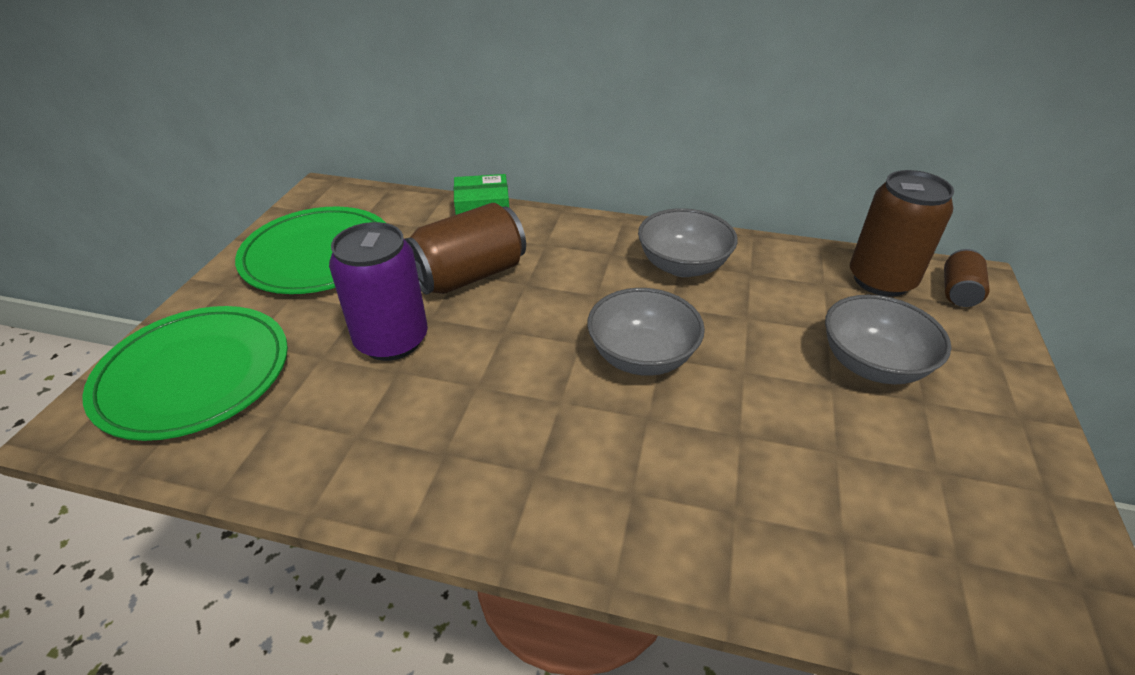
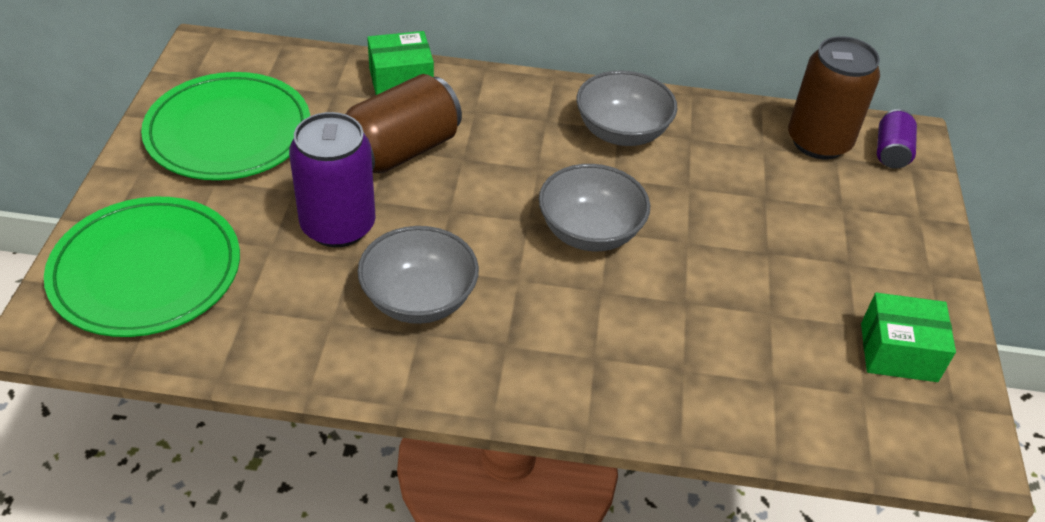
camera: 10 degrees left, 5 degrees up
(872, 364) = (805, 230): grey bowl -> grey bowl (419, 299)
(958, 292) = (891, 152): brown can -> purple can
(995, 508) = (898, 352): none -> green box

